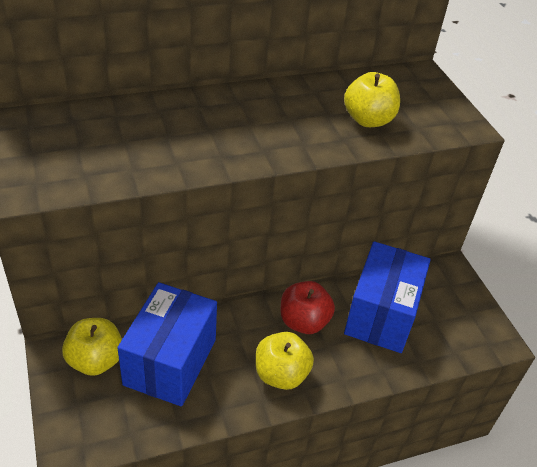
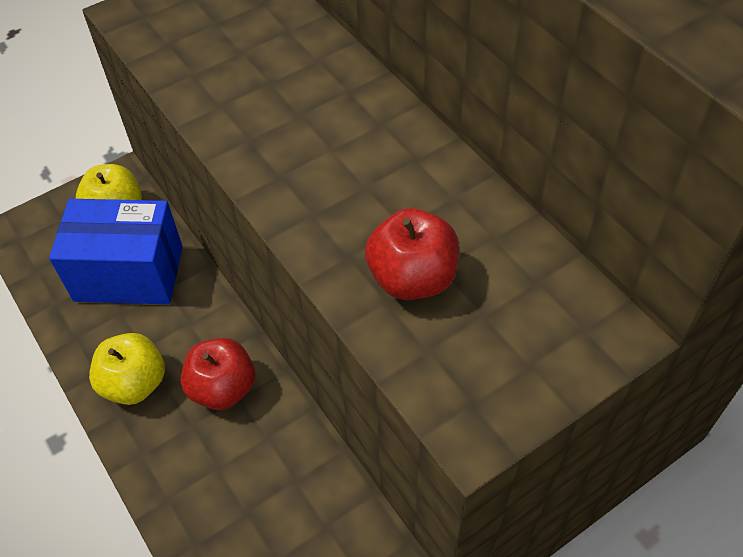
camera: 80 degrees right, 10 degrees up
(368, 120) = (412, 278): yellow apple -> red apple
(381, 314) = (264, 481): blue box -> none

